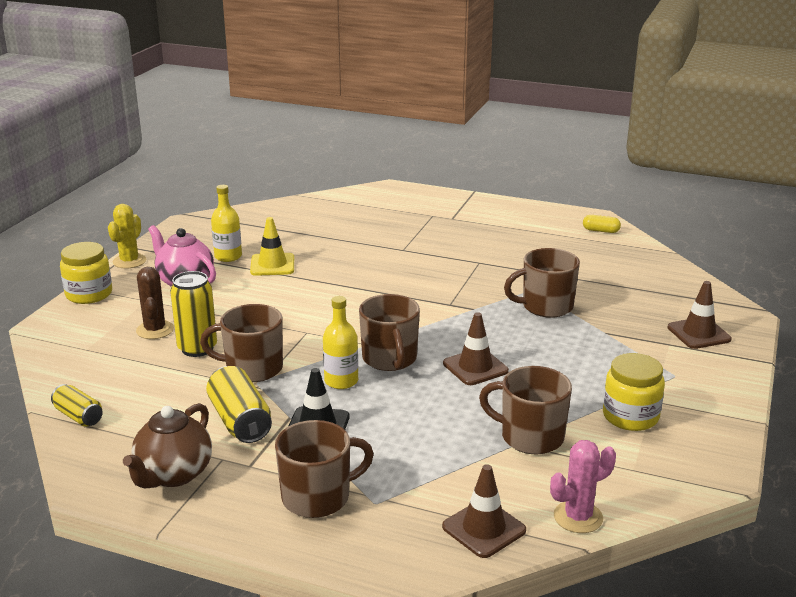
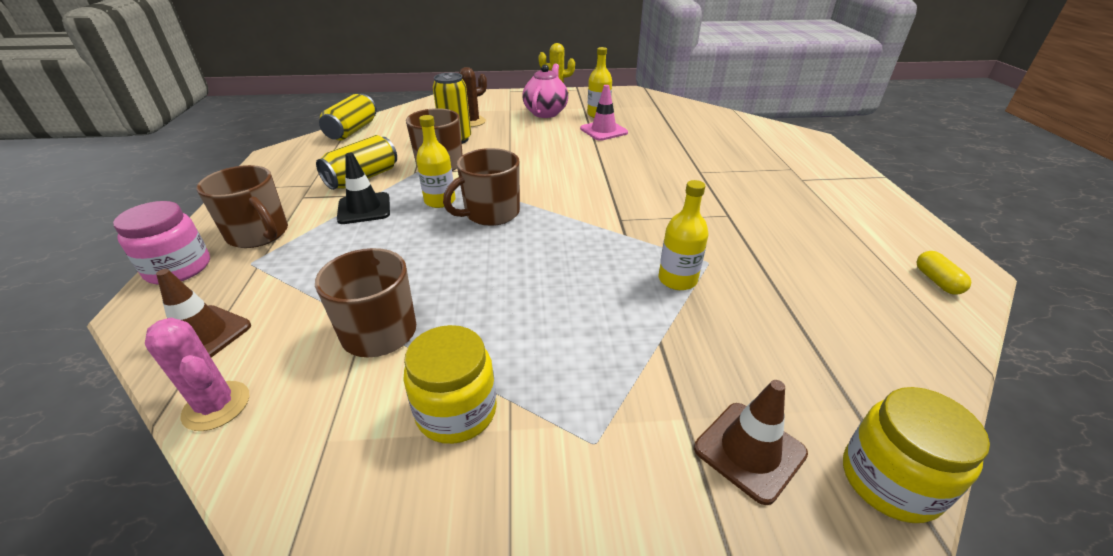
camera: 65 degrees right, 10 degrees up
(78, 416) = (352, 131): yellow can -> yellow can, size x1.60
(89, 294) = (502, 94): yellow jar -> yellow jar (889, 480)
(173, 474) = (287, 174): brown teapot -> none
(272, 265) = (603, 131): yellow traffic cone -> pink traffic cone
(351, 551) = (178, 268): none -> pink jar
(475, 367) = (505, 262): brown traffic cone -> none
(545, 306) = (677, 279): brown mug -> yellow bottle

